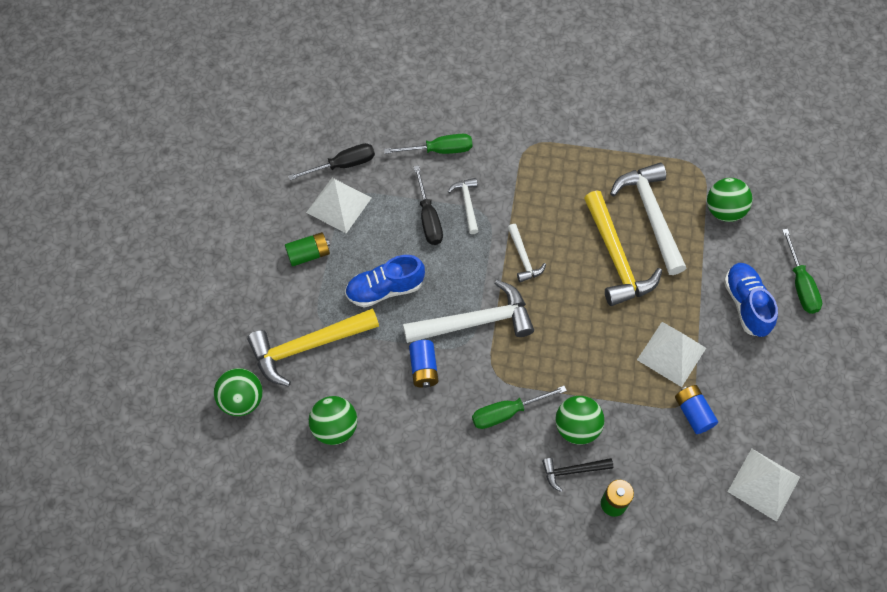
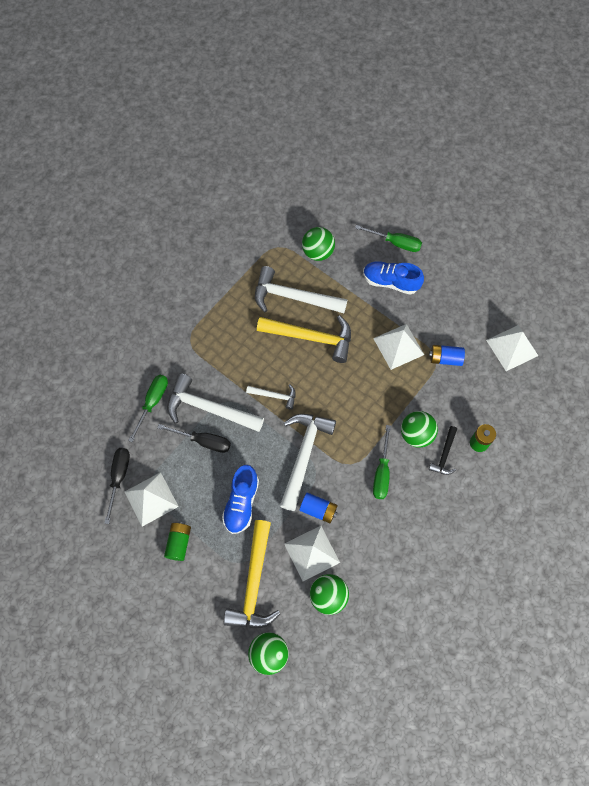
camera: 60 degrees left, 5 degrees up
(372, 386) = (312, 553): none -> white pyramid
(467, 204) = (209, 408): white hammer -> white hammer, size x1.96

